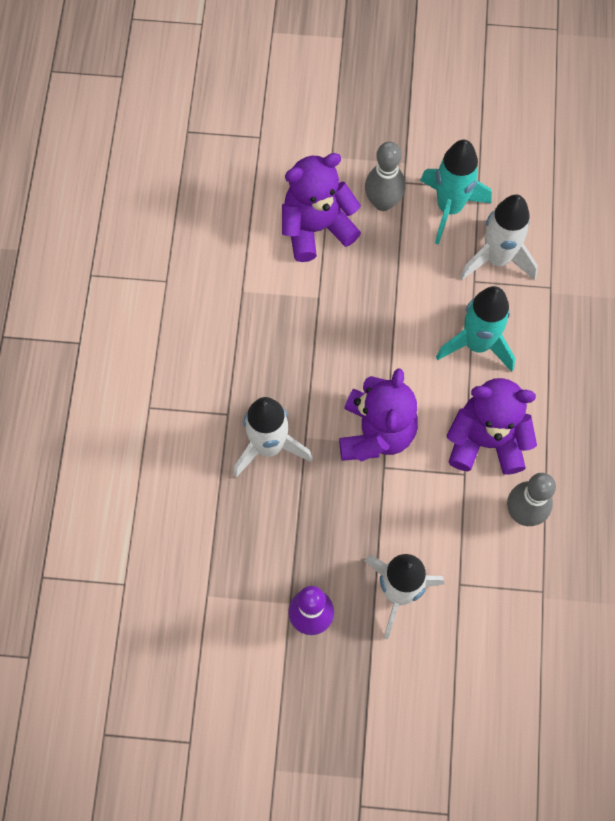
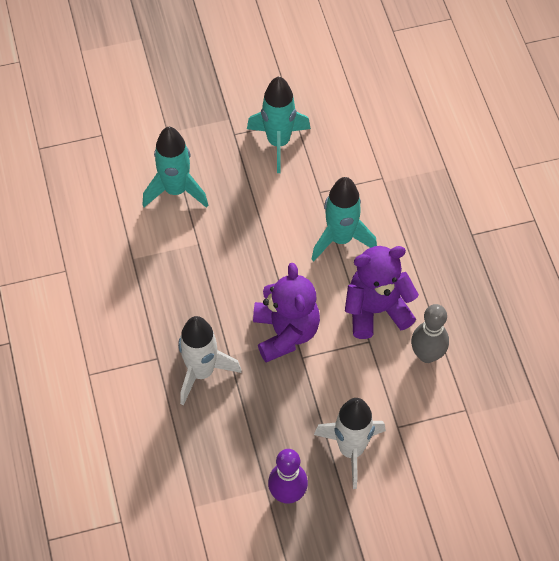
camera: 20 degrees left, 10 degrees down
(316, 228) = (176, 190): purple teddy bear -> turquoise rocket
(383, 202) = (223, 154): grey bowling pin -> none
(497, 259) = (331, 169): white rocket -> none

